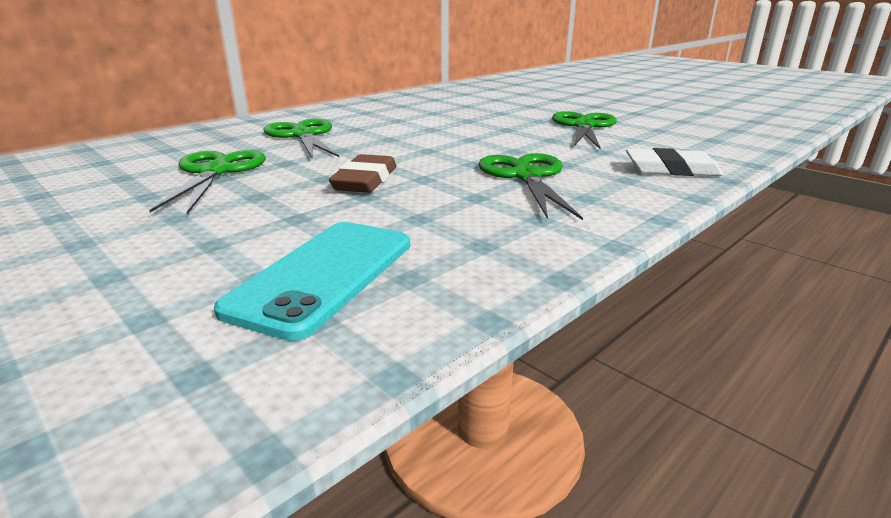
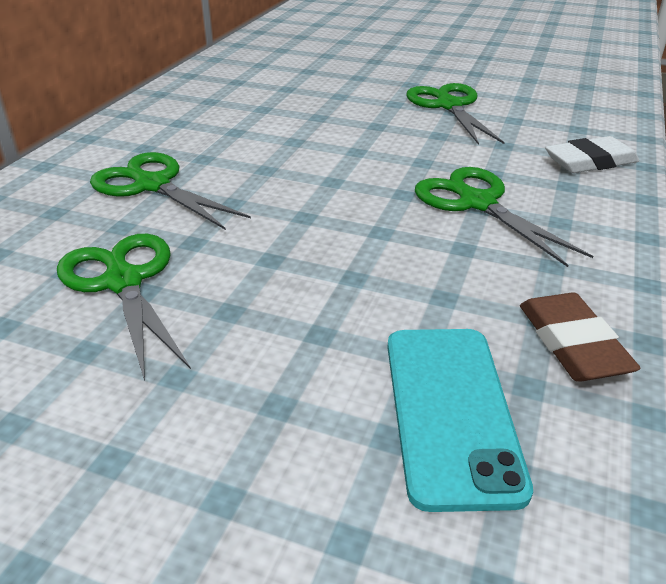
camera: 25 degrees left, 10 degrees up
(365, 180) = (323, 251): brown eraser -> brown eraser (572, 343)

